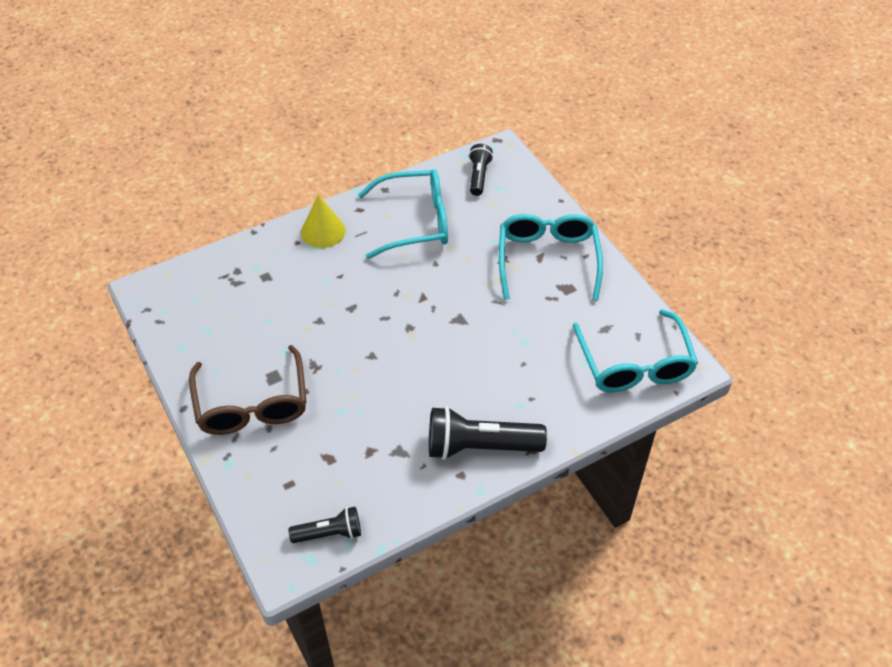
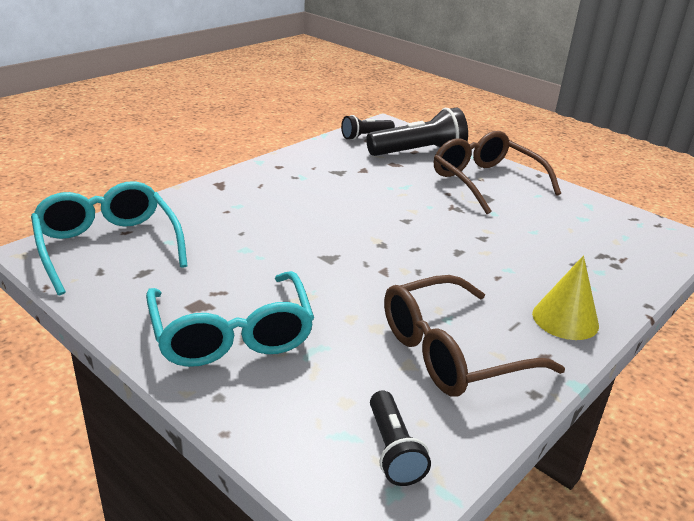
camera: 160 degrees right, 20 degrees down
(415, 222) = (452, 352): turquoise glasses -> brown glasses
(480, 446) = (268, 180): black flashlight -> black flashlight (418, 152)

